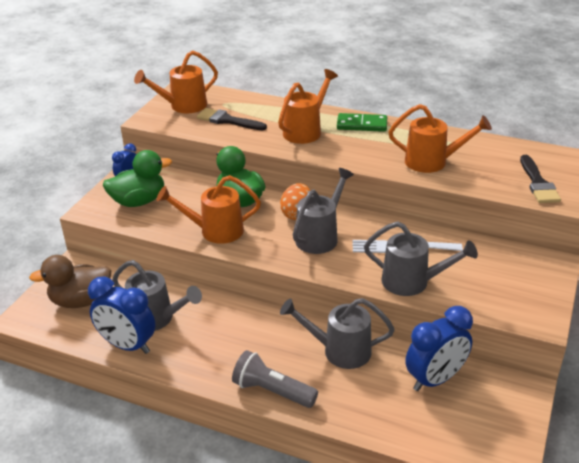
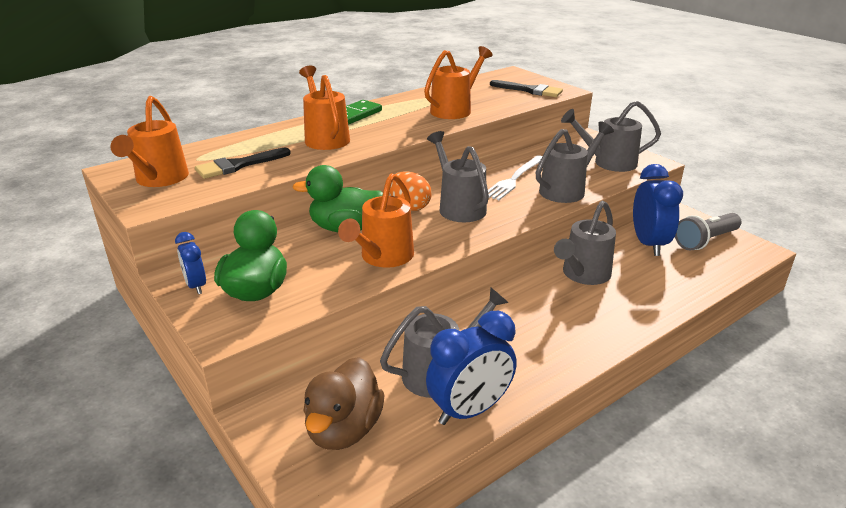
camera: 60 degrees left, 5 degrees down
(272, 391) = (614, 329): grey flashlight -> grey flashlight (705, 241)
(503, 292) = (608, 162): none -> grey watering can

